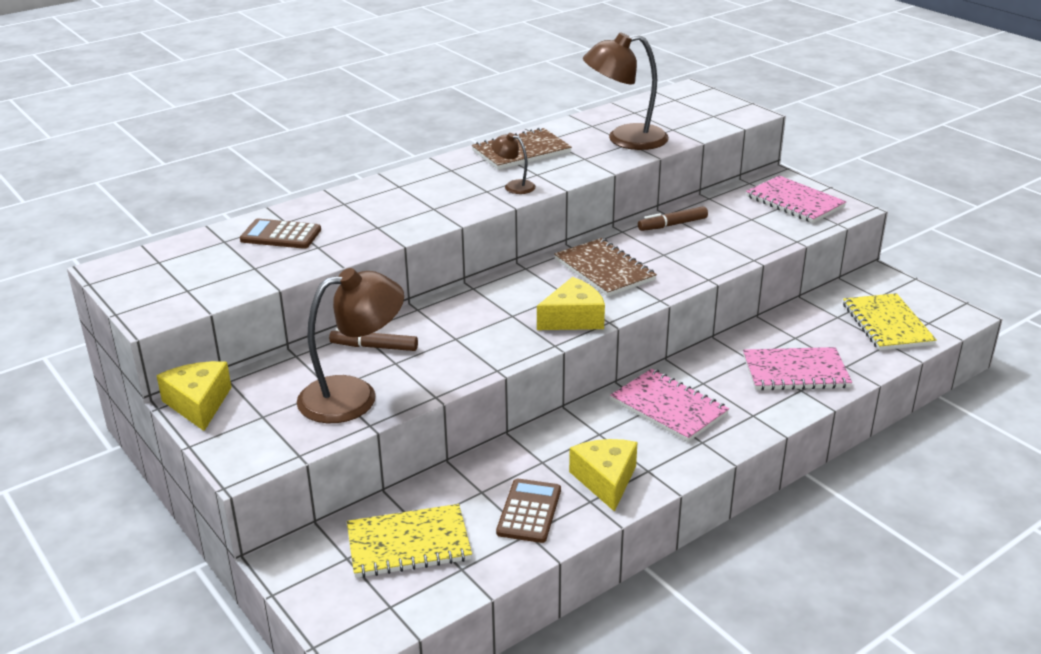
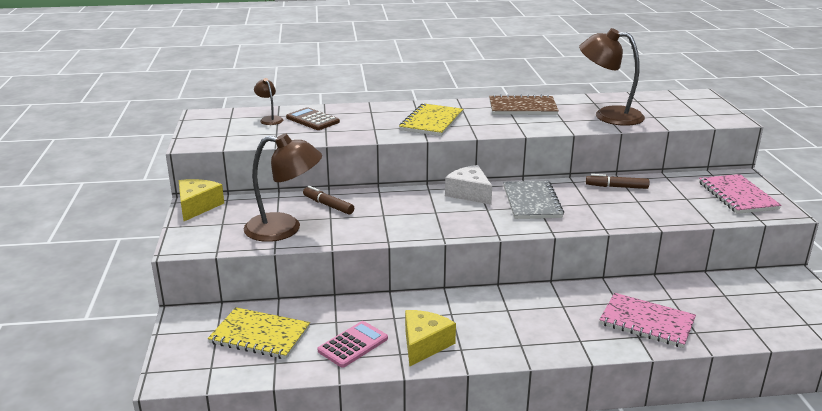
camera: 30 degrees right, 5 degrees down
(514, 186) = (492, 126): brown lamp -> brown lamp (269, 119)
(526, 279) = (469, 193): none -> white cheese
(529, 511) = (353, 345): brown calculator -> pink calculator
(573, 319) = (475, 225): yellow cheese -> none
(604, 270) = (531, 202): brown notebook -> grey notebook
(668, 407) = (519, 314): pink notebook -> none
(887, 324) = (765, 314): yellow notebook -> yellow notebook (431, 122)

